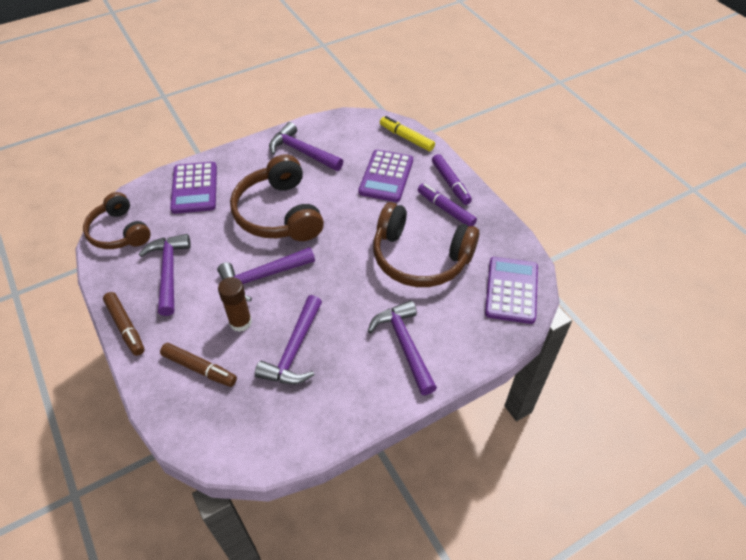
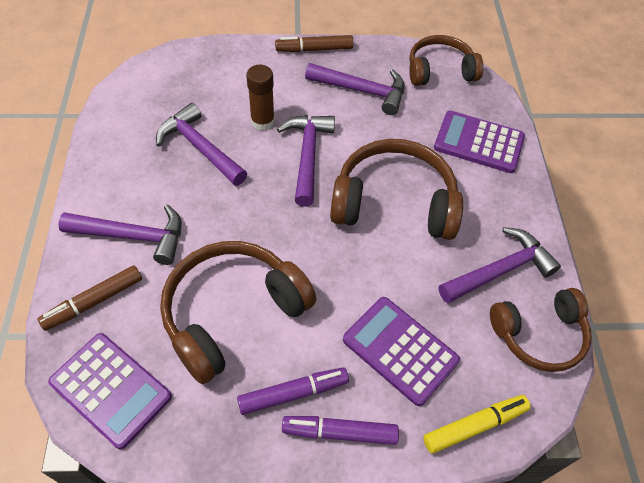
camera: 115 degrees right, 5 degrees up
(199, 368) = (233, 81): brown marker -> brown marker (94, 302)
(336, 128) = (539, 335): none -> brown headphones

